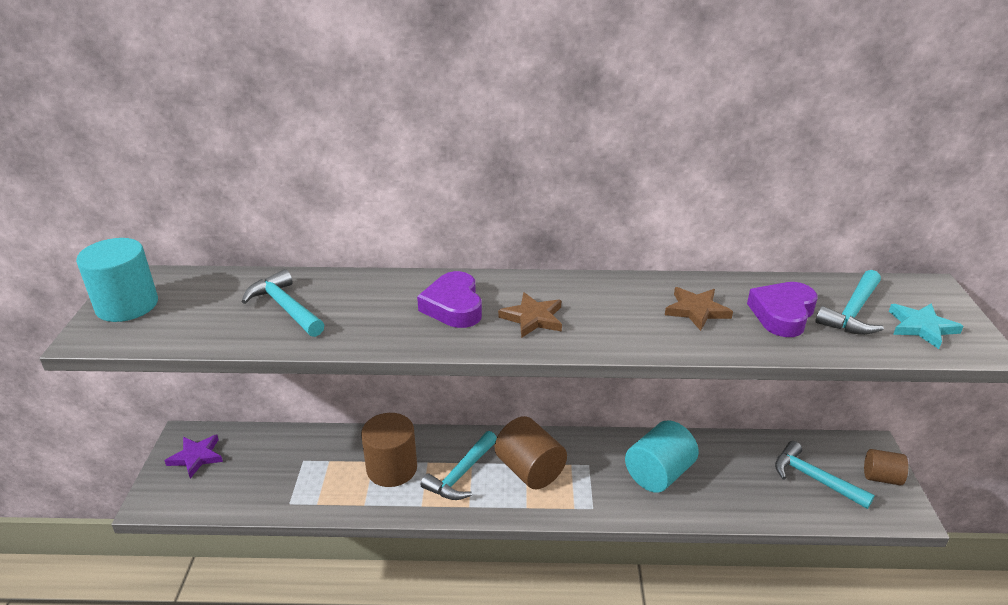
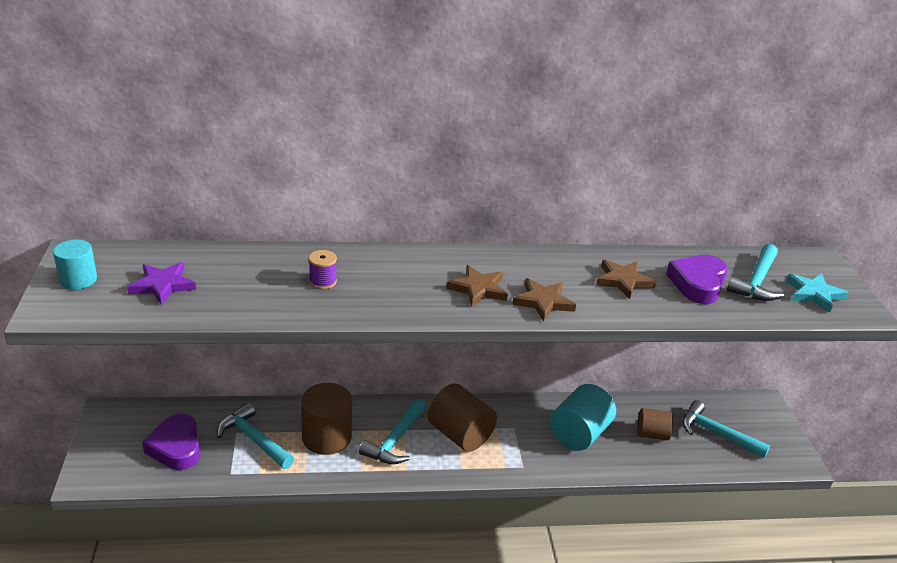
camera: 10 degrees left, 0 degrees up
(127, 305) = (78, 280): turquoise cylinder -> turquoise cylinder, size x0.60
(196, 457) = (125, 433): purple star -> purple star (162, 285)
(285, 307) = (240, 280): turquoise hammer -> turquoise hammer (254, 439)
(369, 309) = (322, 281): none -> purple spool
(453, 306) = (402, 279): purple heart -> purple heart (176, 447)
(602, 333) = (543, 302): none -> brown star
(881, 477) = (774, 430): brown cylinder -> brown cylinder (651, 434)

